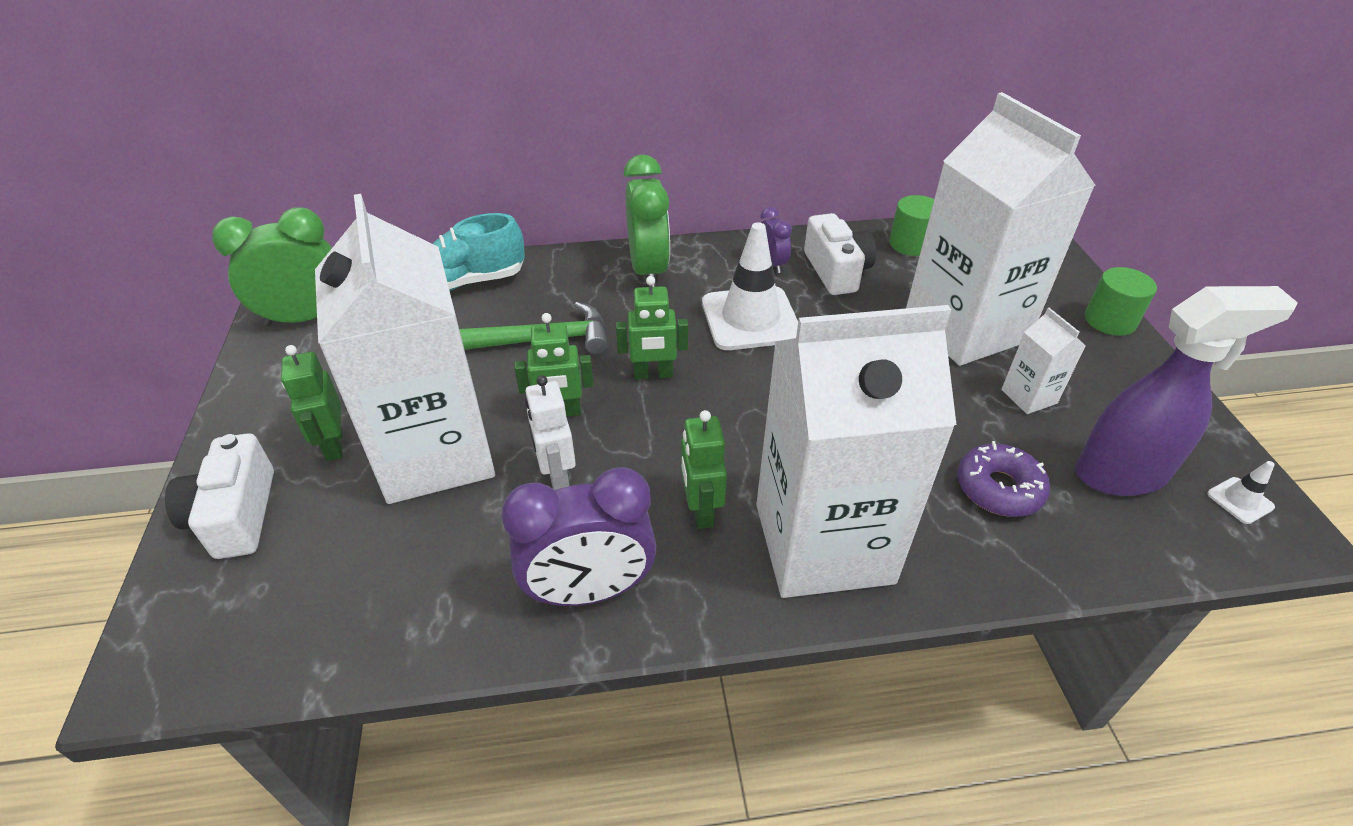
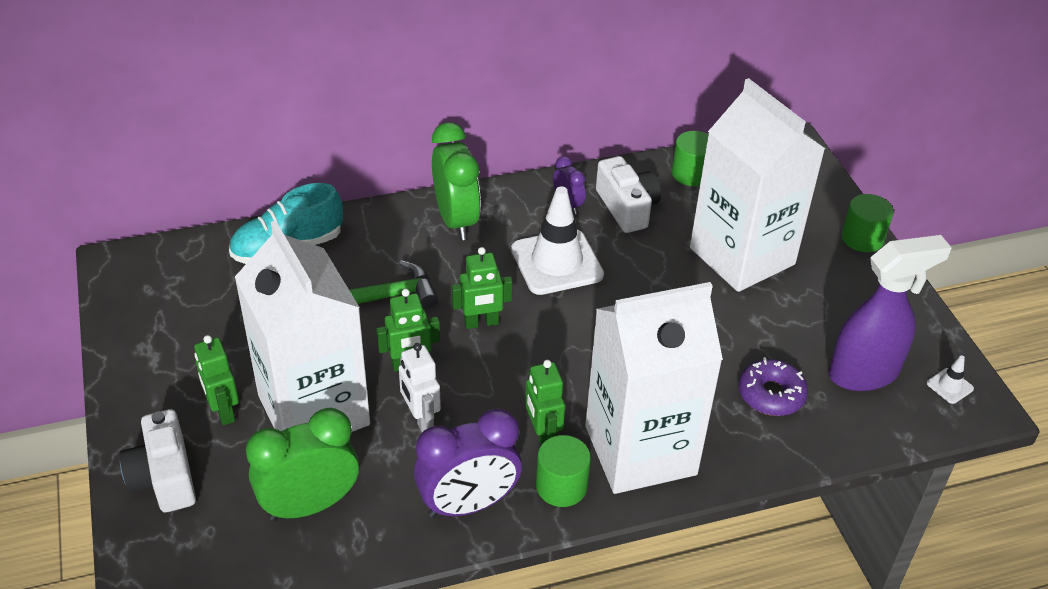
camera: 10 degrees left, 0 degrees up
(305, 318) = (149, 296): green clock -> green clock (310, 505)
(714, 579) = (561, 486): none -> green cylinder
(1029, 396) = (794, 315): white carton -> none

